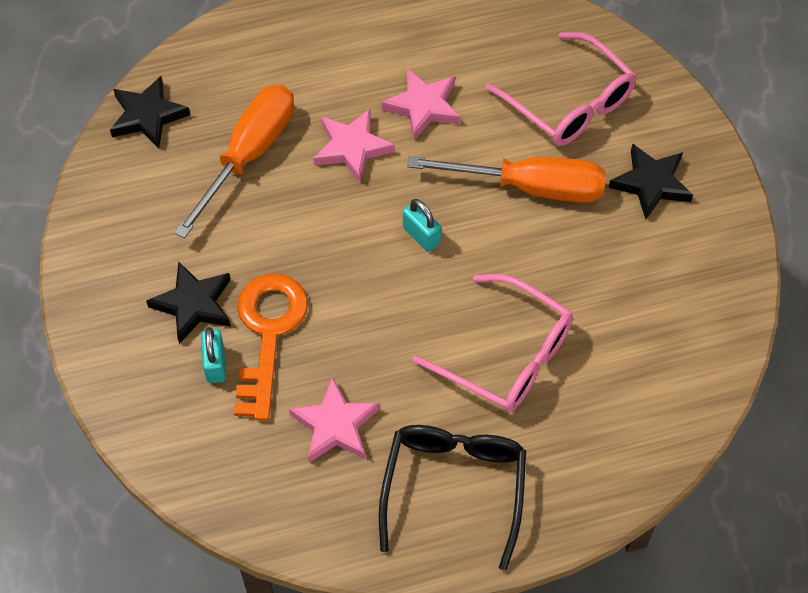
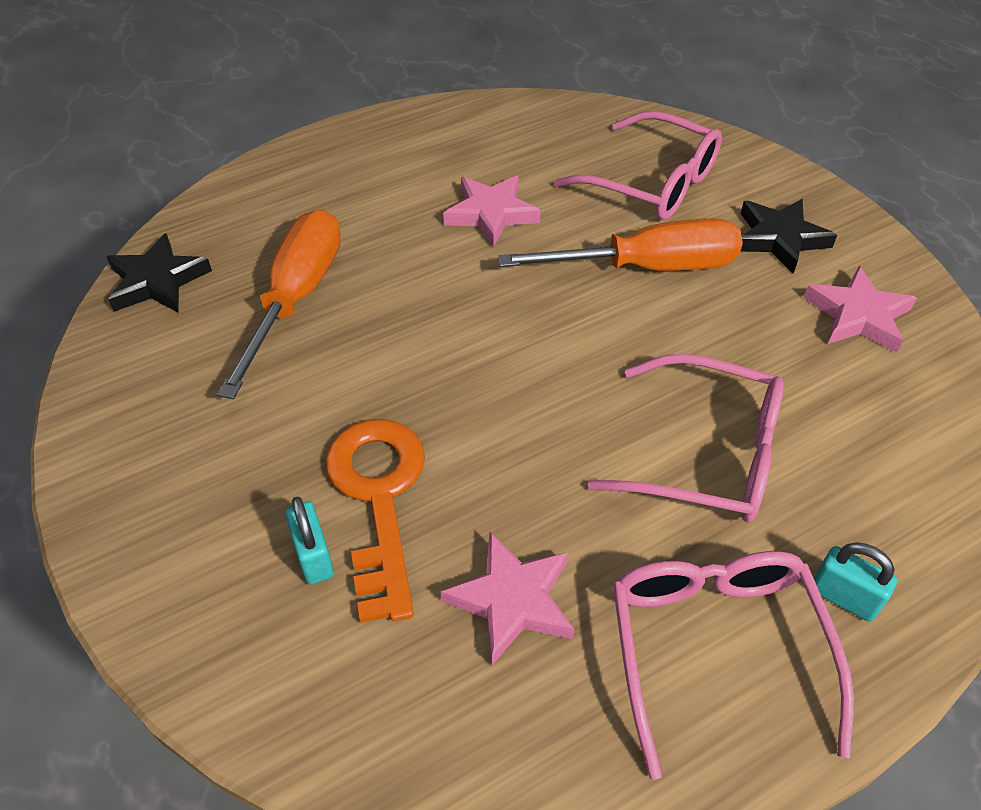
camera: 15 degrees left, 10 degrees down
(193, 305) = (264, 484): black star -> none
(352, 148) = (422, 267): pink star -> pink star (858, 315)
(421, 236) = (540, 341): turquoise padlock -> turquoise padlock (843, 597)
(454, 487) = (715, 647): black glasses -> pink glasses

